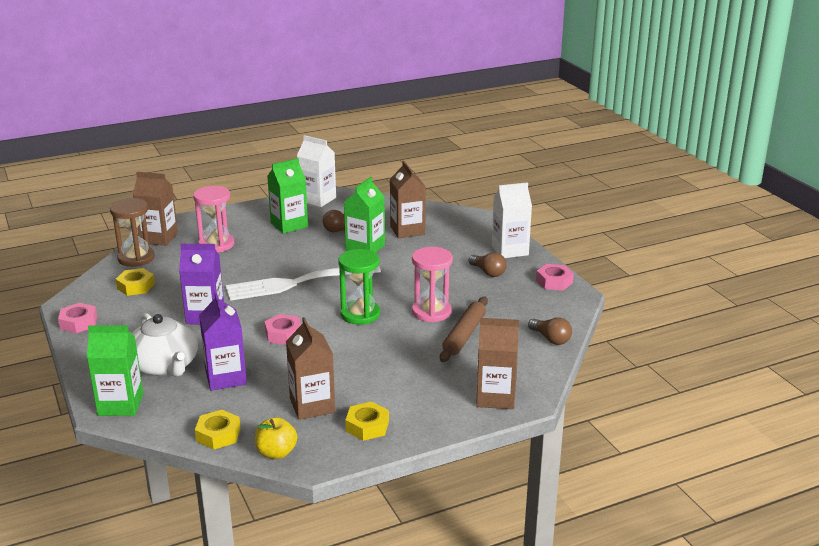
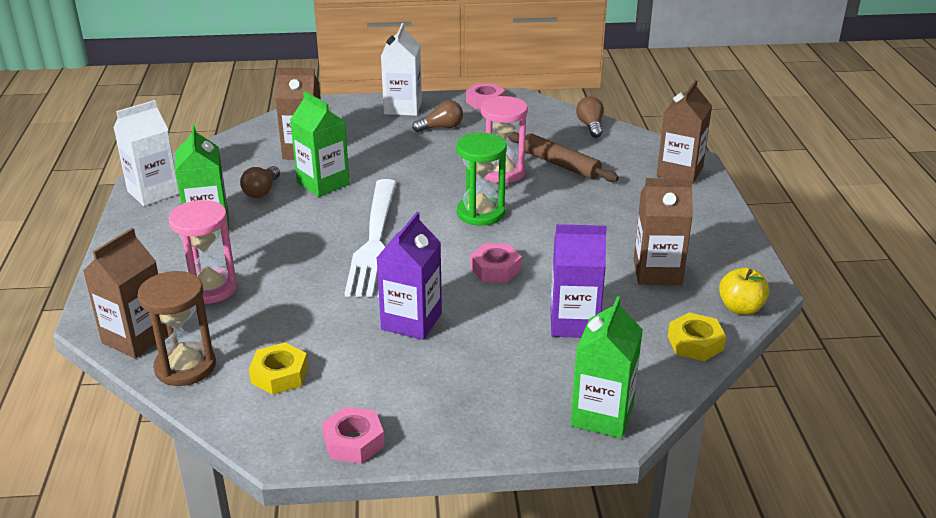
camera: 70 degrees left, 5 degrees up
(164, 366) = (523, 368): white teapot -> none
(367, 426) = (707, 246): yellow nut -> none
(551, 339) = (590, 126): brown light bulb -> brown light bulb turned 75 degrees counterclockwise

